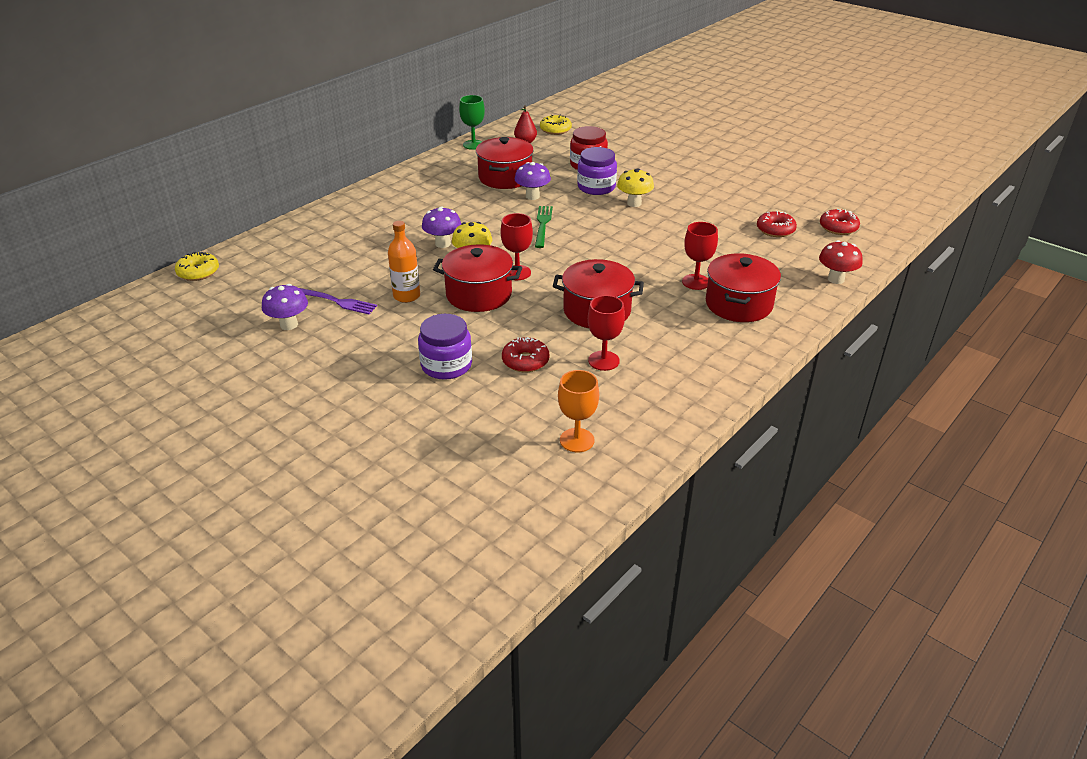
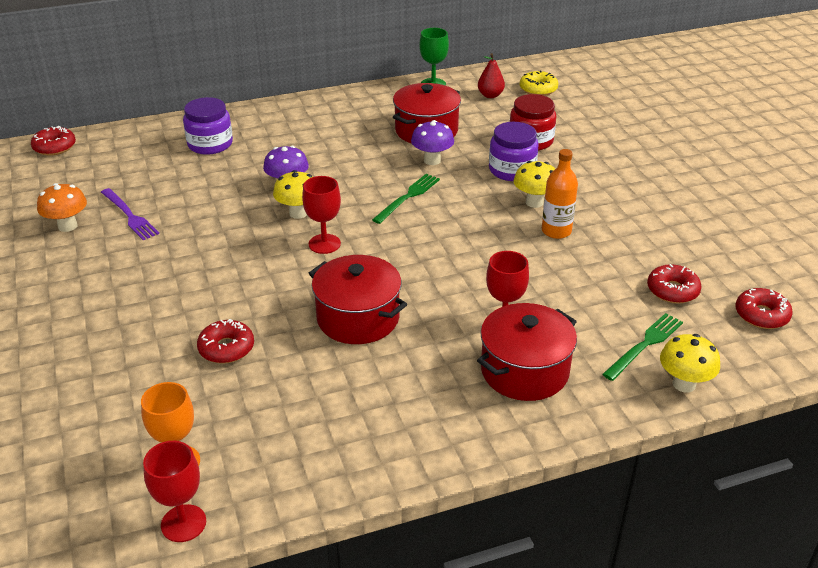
camera: 30 degrees right, 0 degrees up
(198, 272) = (54, 147): yellow donut -> red donut
(289, 325) = (67, 226): purple mushroom -> orange mushroom
(406, 296) = (195, 233): orange bottle -> orange bottle (556, 231)
(446, 365) = (151, 322): purple jar -> purple jar (210, 144)
(479, 294) = (262, 255): red pot -> none
(603, 361) = (303, 380): red goblet -> red goblet (183, 523)
(792, 266) = (644, 345): none -> green fork
(836, 279) = (684, 384): red mushroom -> yellow mushroom

